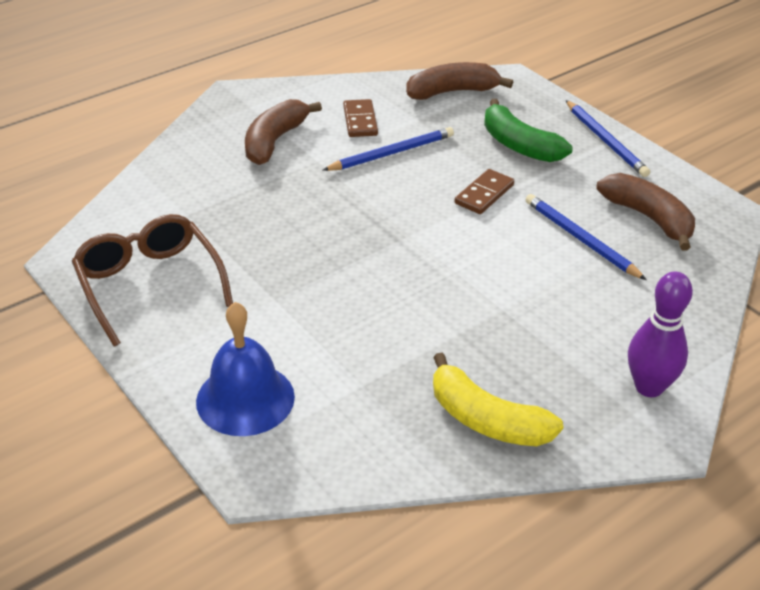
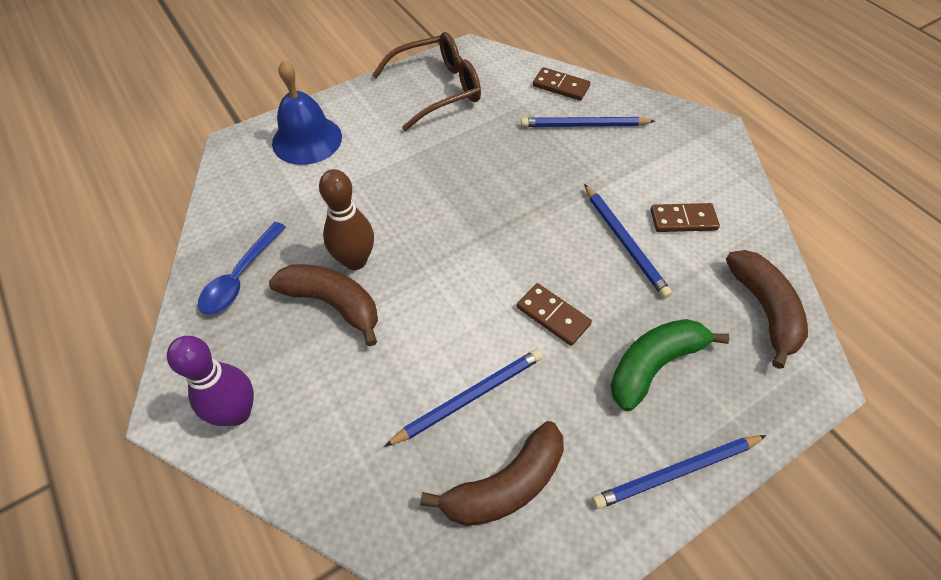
camera: 95 degrees right, 15 degrees up
(156, 186) = (560, 86): none -> brown domino
(227, 172) = (584, 125): none -> blue pencil
(274, 141) = (636, 155): brown banana -> brown banana (333, 303)
(445, 327) = (355, 260): none -> brown bowling pin
(486, 420) = (240, 277): yellow banana -> blue spoon

